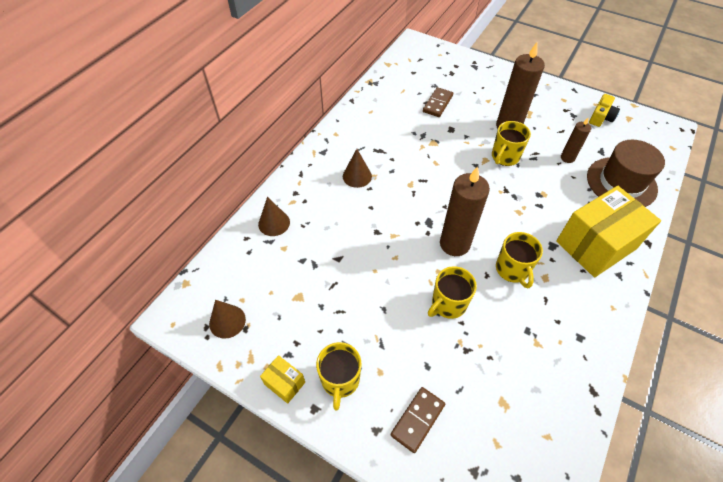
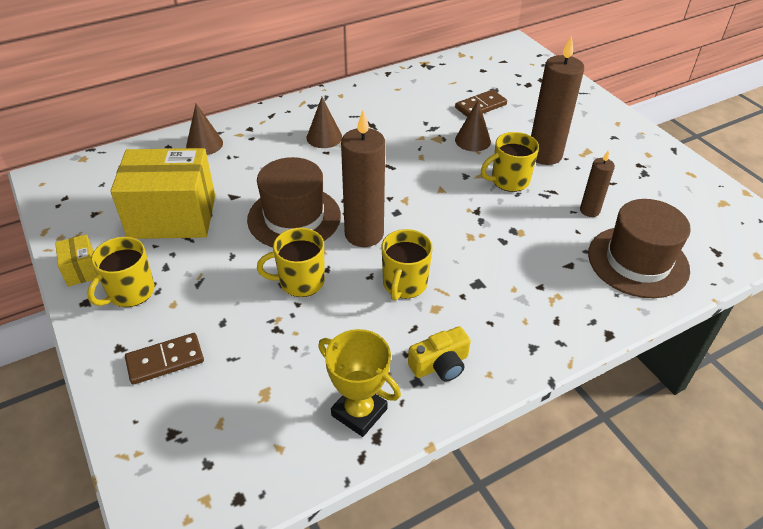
camera: 30 degrees right, 10 degrees down
(227, 321) = (85, 201): brown cone -> brown cone (472, 140)
(397, 254) = (294, 217): none -> brown hat
(569, 380) = (359, 412): none -> yellow trophy
(595, 245) = (533, 306): yellow box -> yellow box (172, 216)
(601, 117) = (682, 188): yellow camera -> yellow camera (440, 364)

